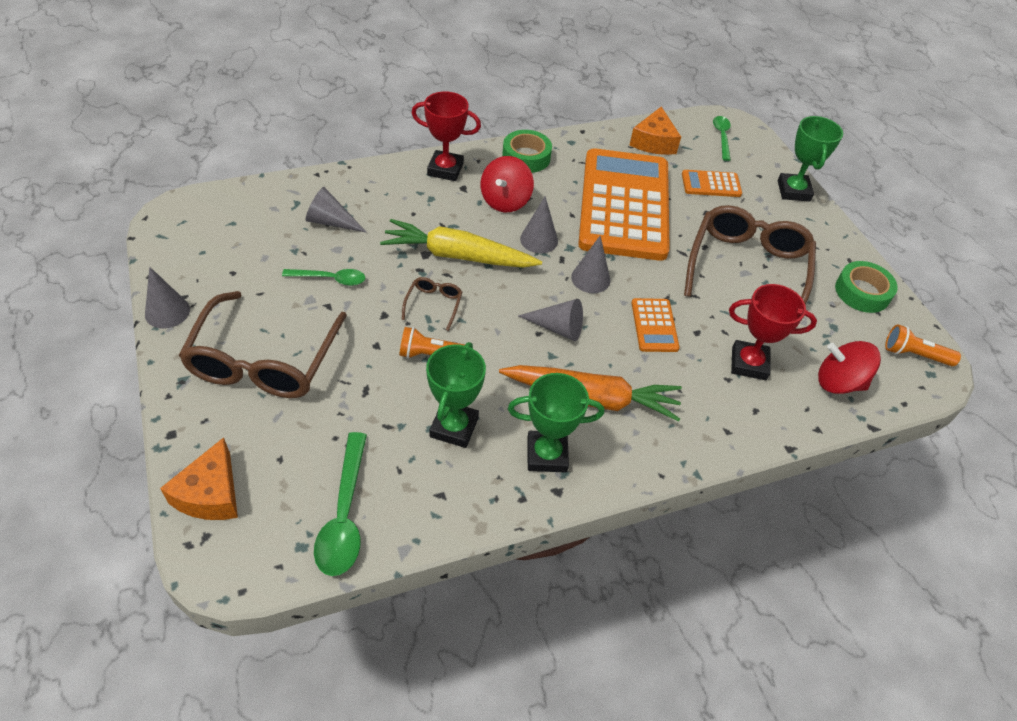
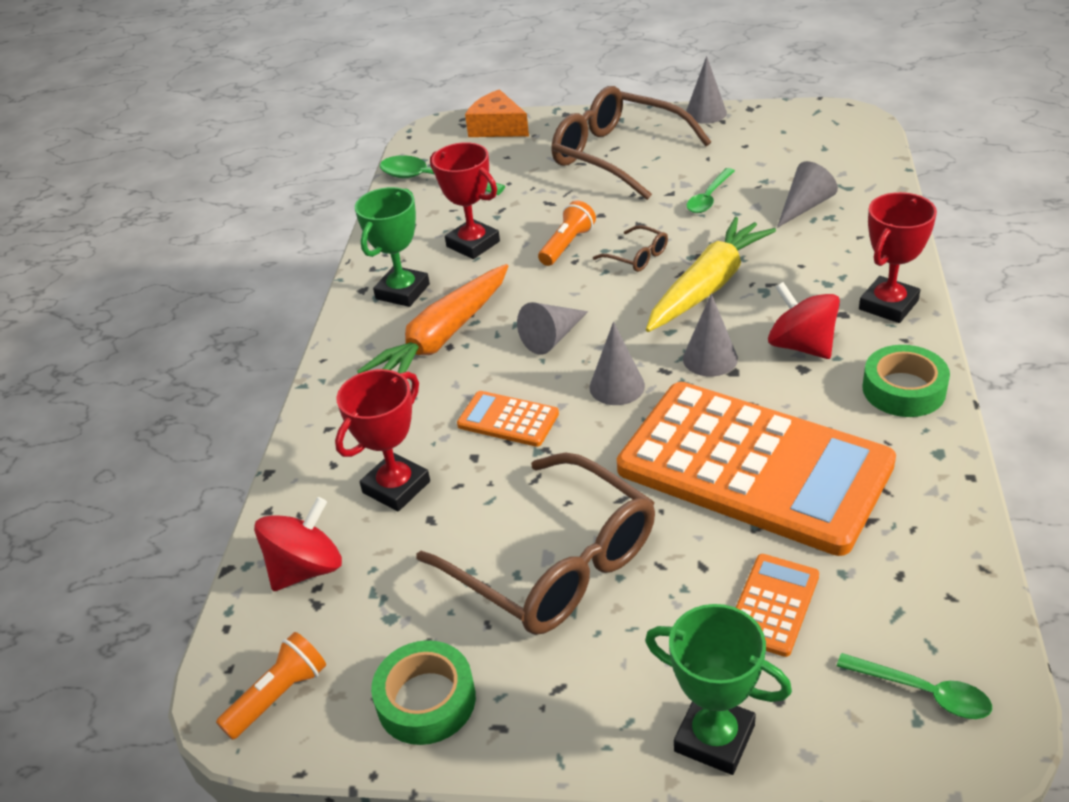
camera: 125 degrees right, 10 degrees down
(454, 427) = (473, 244): green trophy -> red trophy
(654, 142) = (921, 567): orange cheese -> none

